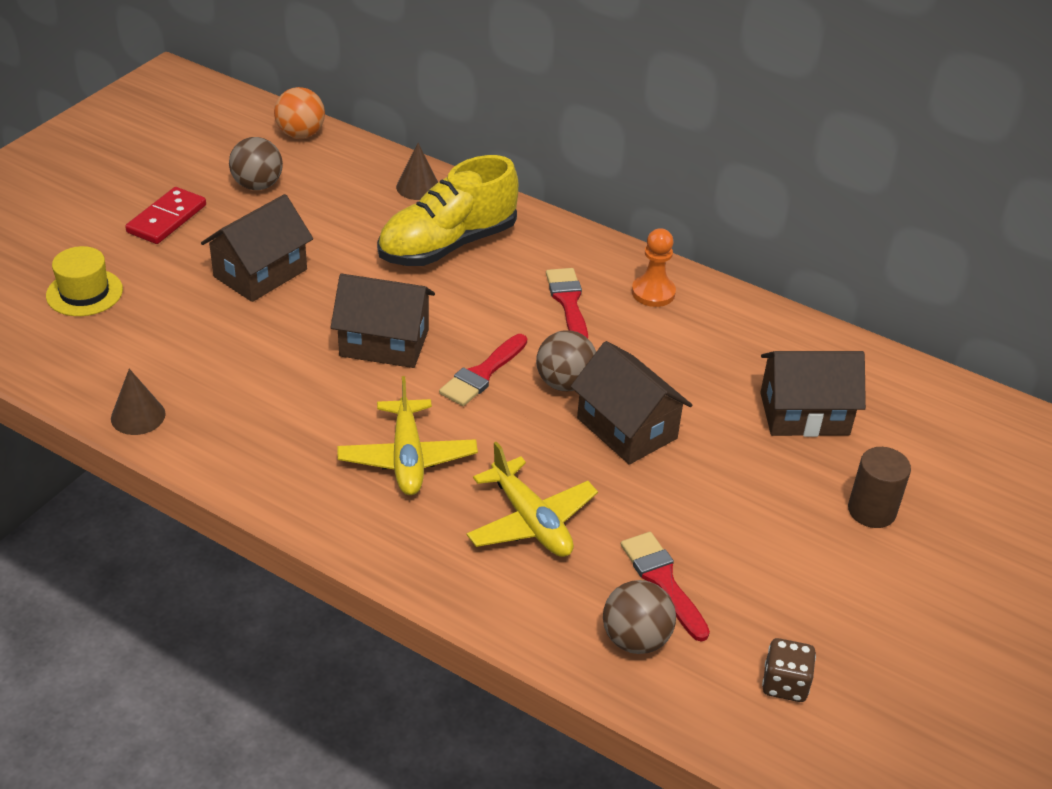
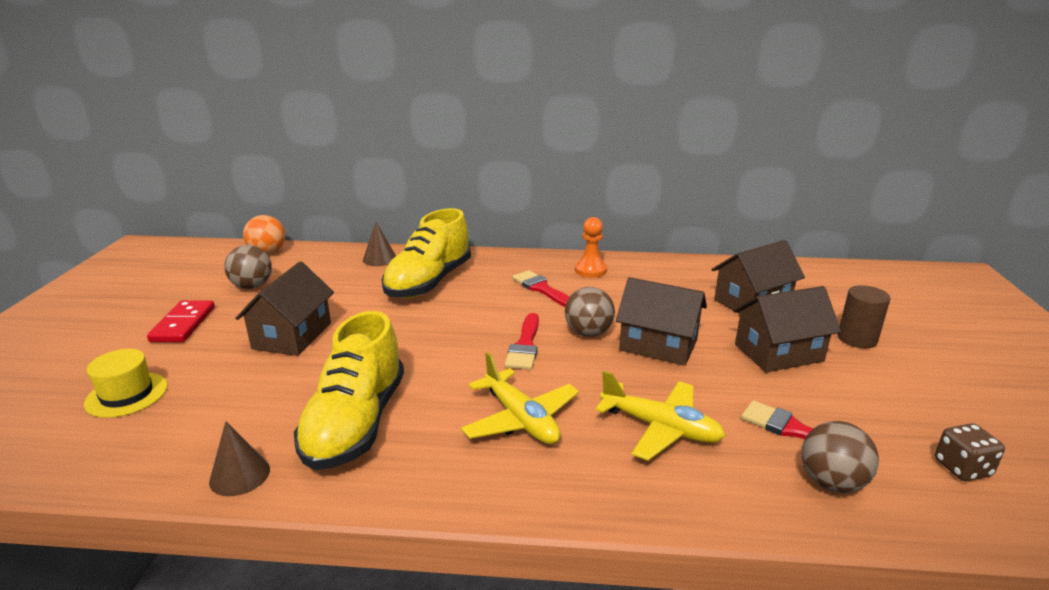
camera: 25 degrees left, 15 degrees down
(258, 402) = (356, 423): none -> yellow shoe
(384, 343) = (432, 349): brown house -> brown house (778, 353)

